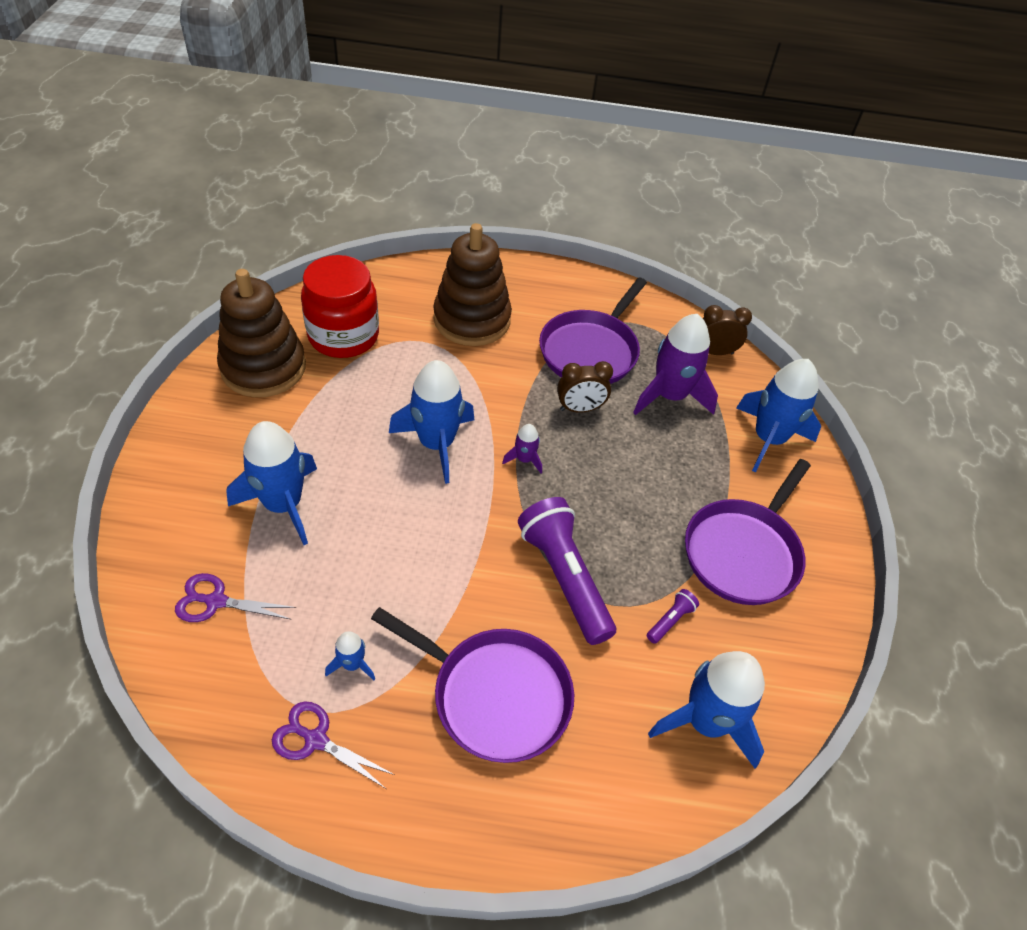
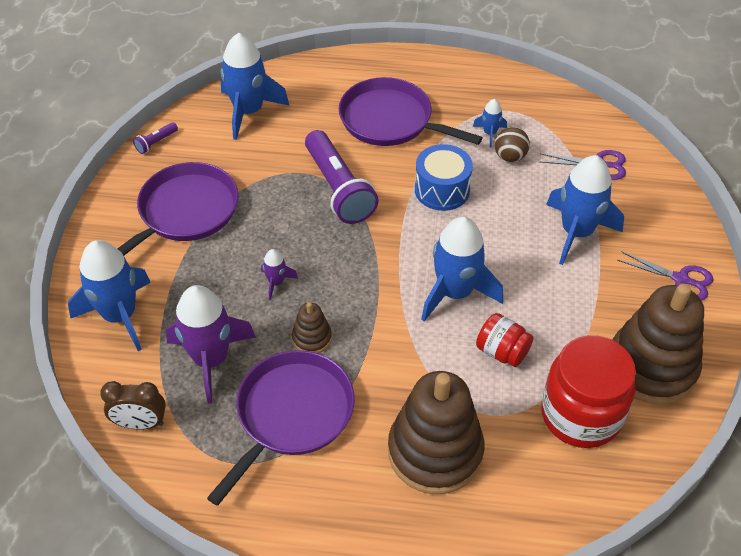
camera: 175 degrees left, 0 degrees up
(315, 739) = (502, 97): purple scissors -> purple scissors (681, 279)
(334, 620) = (510, 157): none -> brown ball
(400, 387) = (502, 351): none -> red jar
(434, 570) = (442, 190): none -> blue drum
(524, 459) = (370, 281): purple rocket -> purple rocket (276, 282)
(580, 409) = (312, 338): brown clock -> brown stacking toy
(670, 620) = (259, 164): purple flashlight -> purple flashlight (156, 143)

